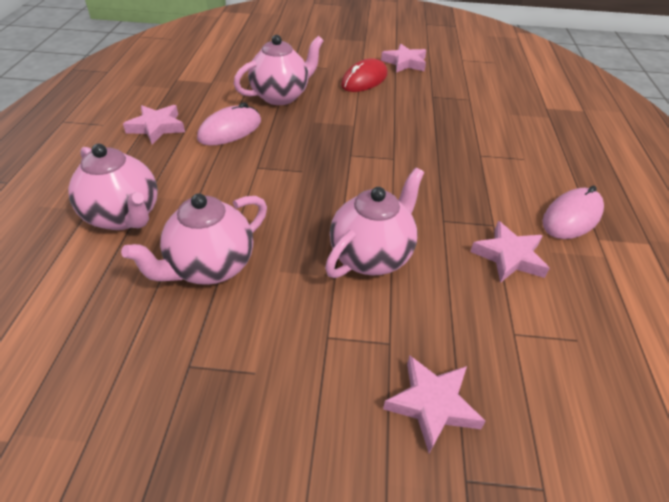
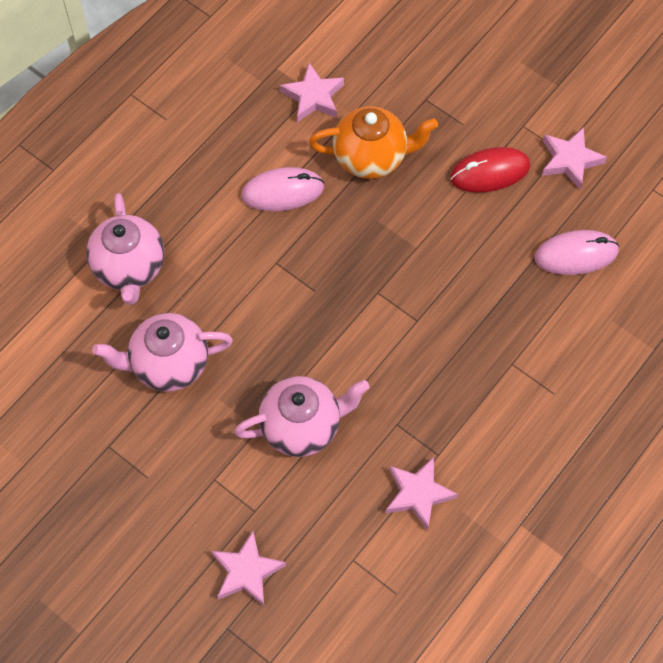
camera: 35 degrees right, 20 degrees up
(157, 127) = (214, 150): pink star -> pink star (313, 97)
(281, 96) = (371, 157): pink teapot -> orange teapot
(572, 217) = (521, 489): pink mouse -> pink mouse (576, 254)

